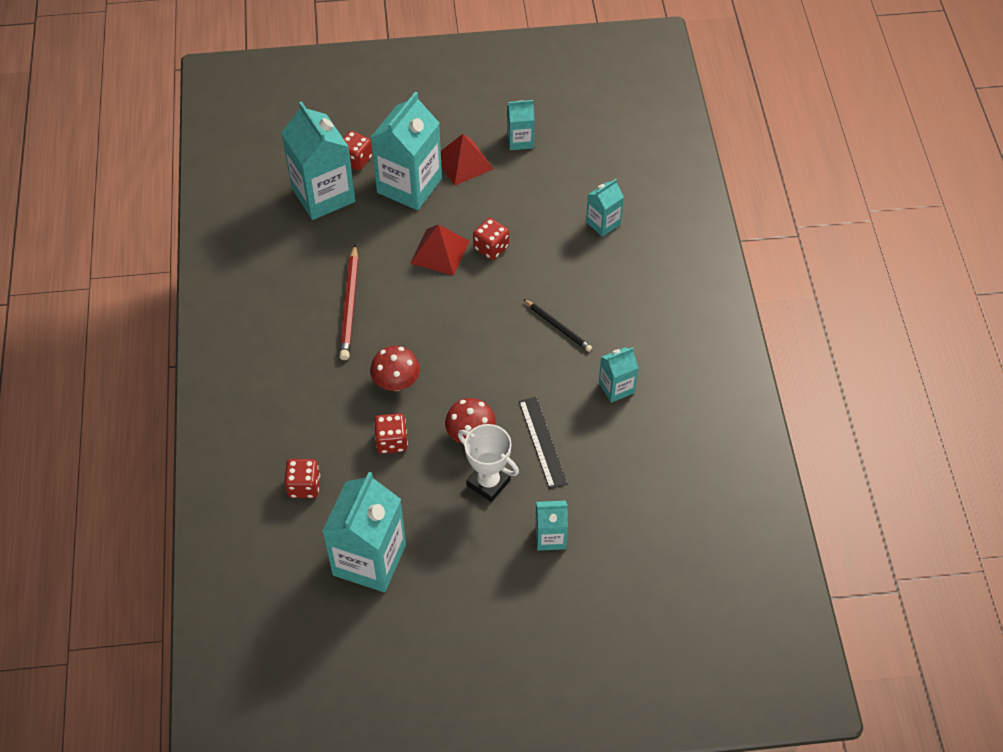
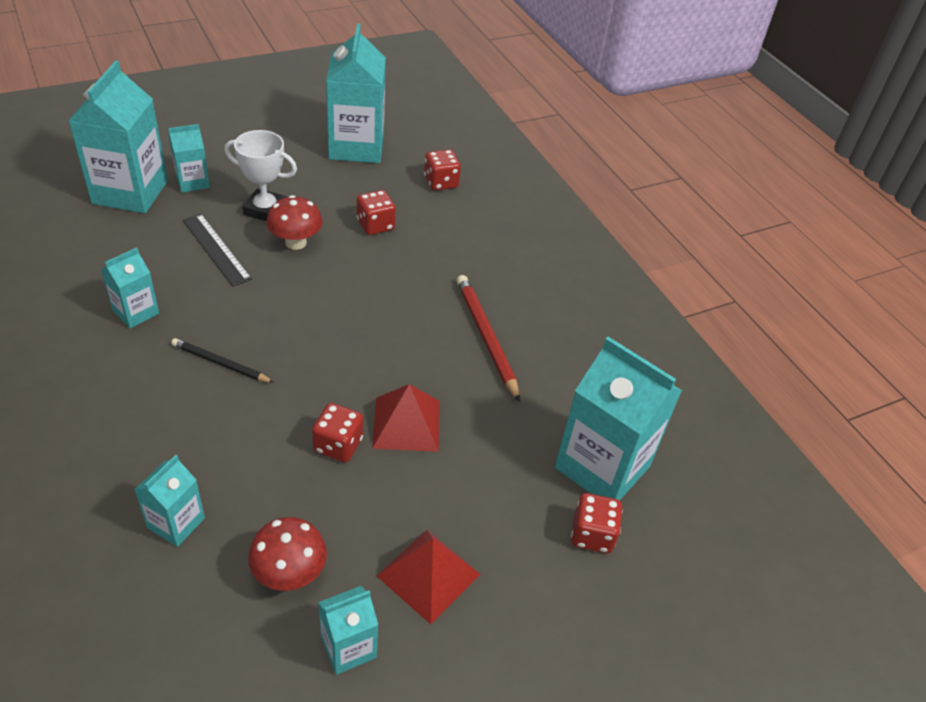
camera: 155 degrees right, 10 degrees down
(396, 383) = (394, 273): red mushroom -> red mushroom (289, 574)
(409, 185) = (492, 512): turquoise carton -> turquoise carton (130, 192)

